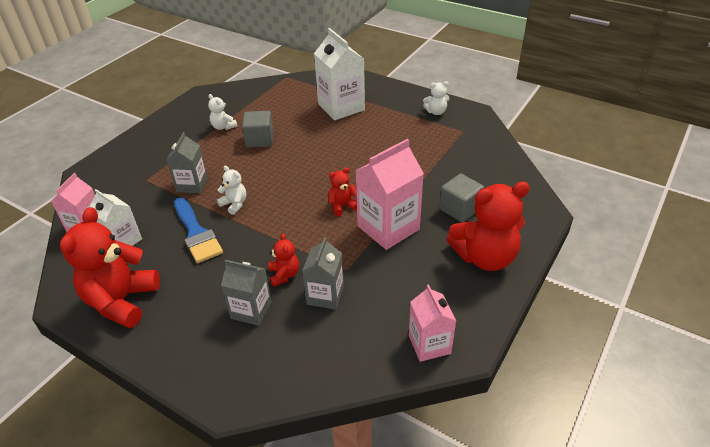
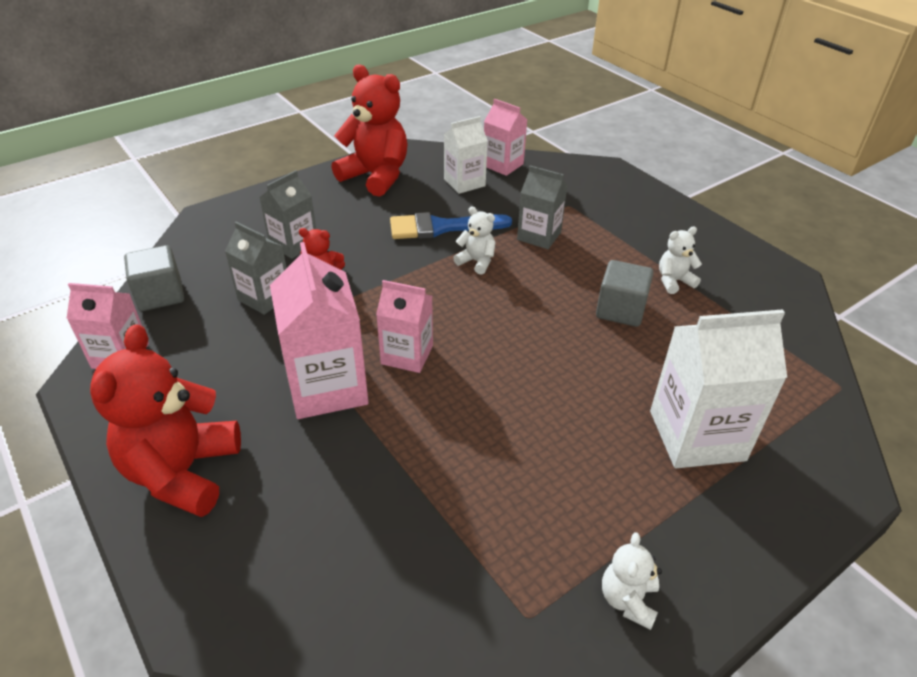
camera: 110 degrees right, 0 degrees up
(234, 204) = (476, 261): white teddy bear -> white teddy bear turned 120 degrees counterclockwise
(342, 206) = (407, 355): red teddy bear -> pink carton
(459, 209) = (301, 490): grey cube -> grey cube (160, 295)

